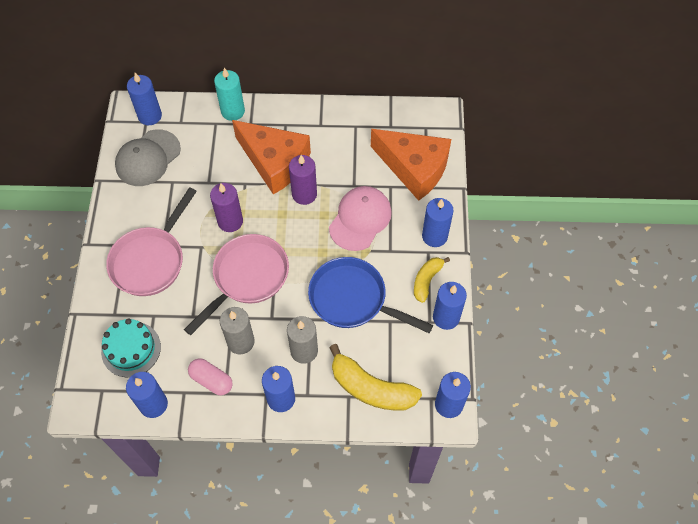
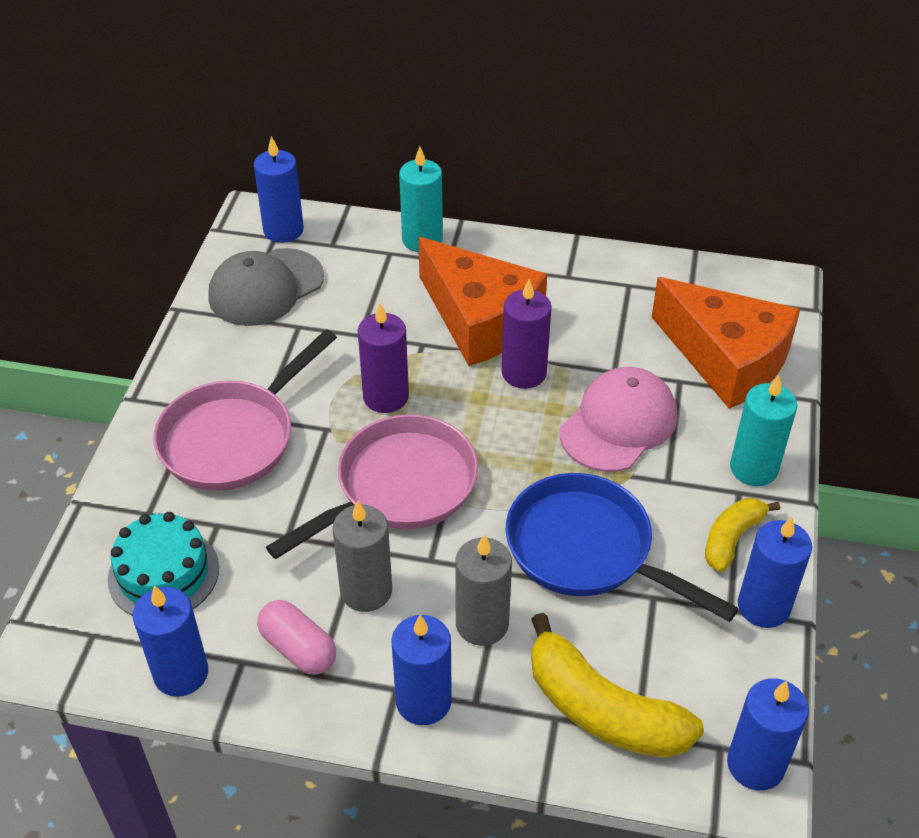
camera: 10 degrees right, 15 degrees down
(434, 236) = (753, 468): blue candle -> turquoise candle

